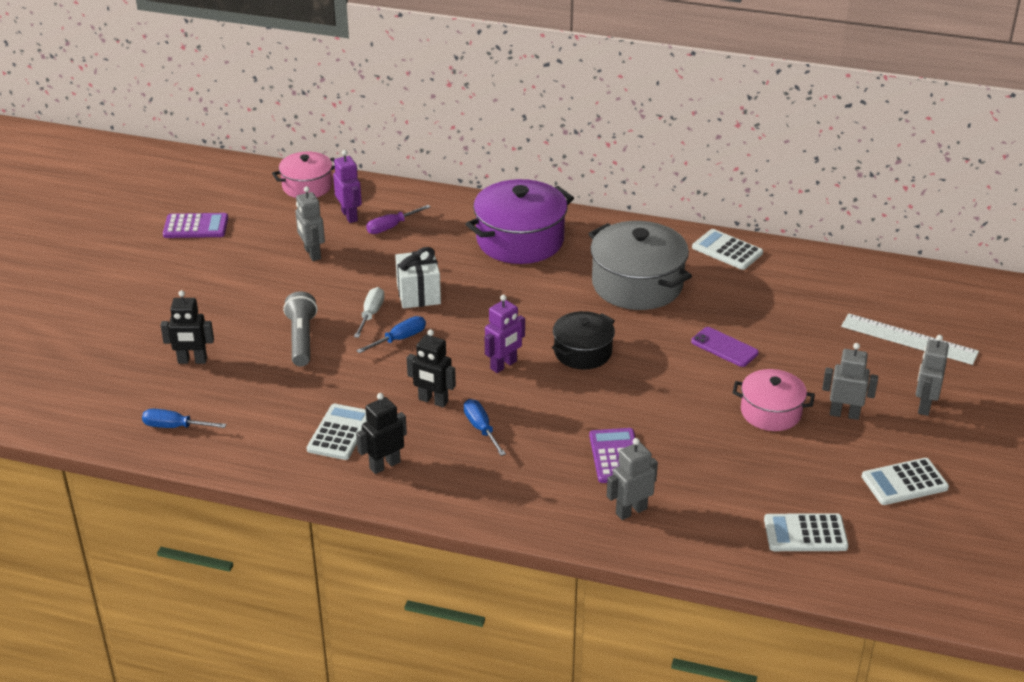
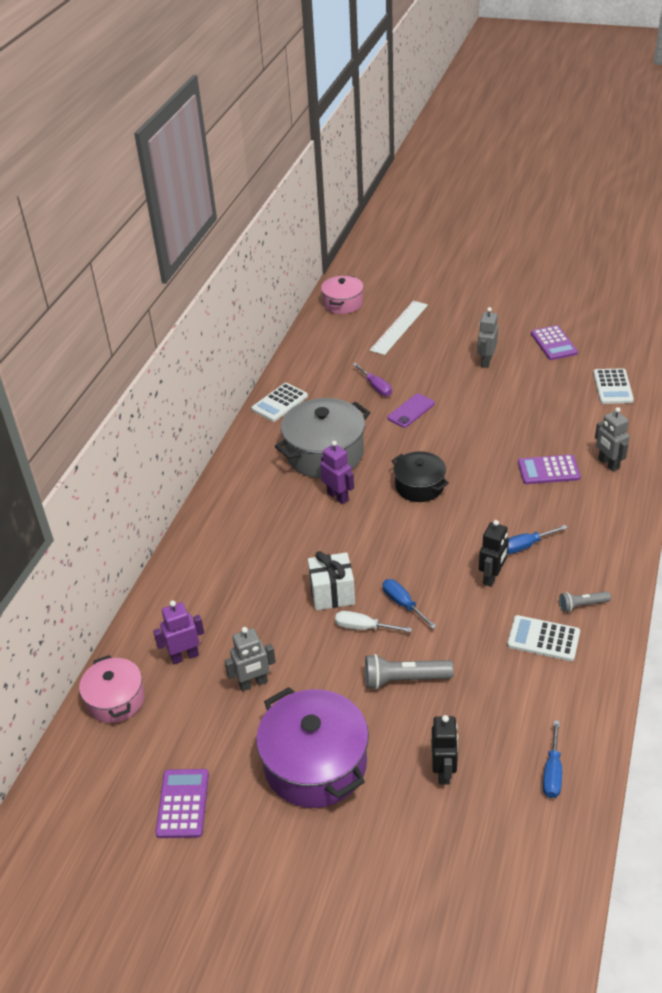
camera: 85 degrees left, 5 degrees up
(384, 465) = (582, 605): black robot -> grey flashlight
(391, 227) = (211, 620): purple screwdriver -> purple screwdriver (376, 387)
(504, 365) = (439, 533): purple robot -> purple robot (338, 496)
(520, 240) = (249, 524): purple pot -> purple pot (315, 764)
(771, 412) = (487, 393): pink pot -> pink pot (343, 303)
(904, 482) = (553, 343): white calculator -> purple calculator
(924, 406) = (473, 328): grey robot -> none

